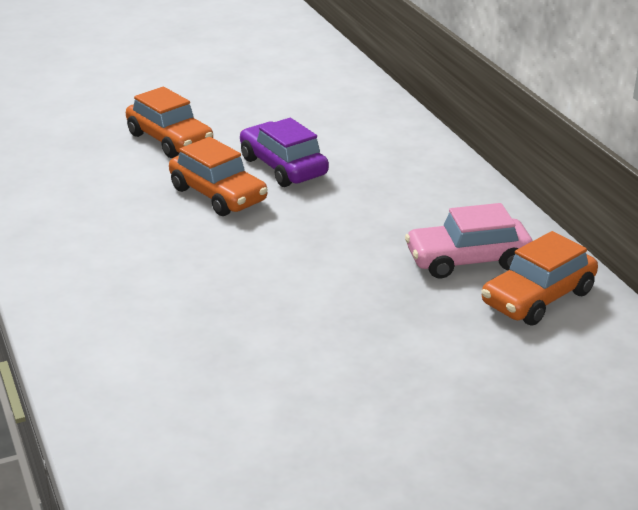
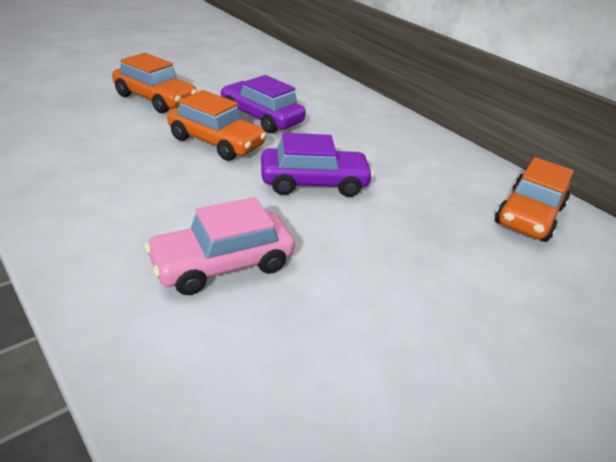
camera: 20 degrees left, 5 degrees up
(305, 246) = (314, 183): none -> purple car
(467, 260) = (452, 186): pink car -> pink car (222, 264)

